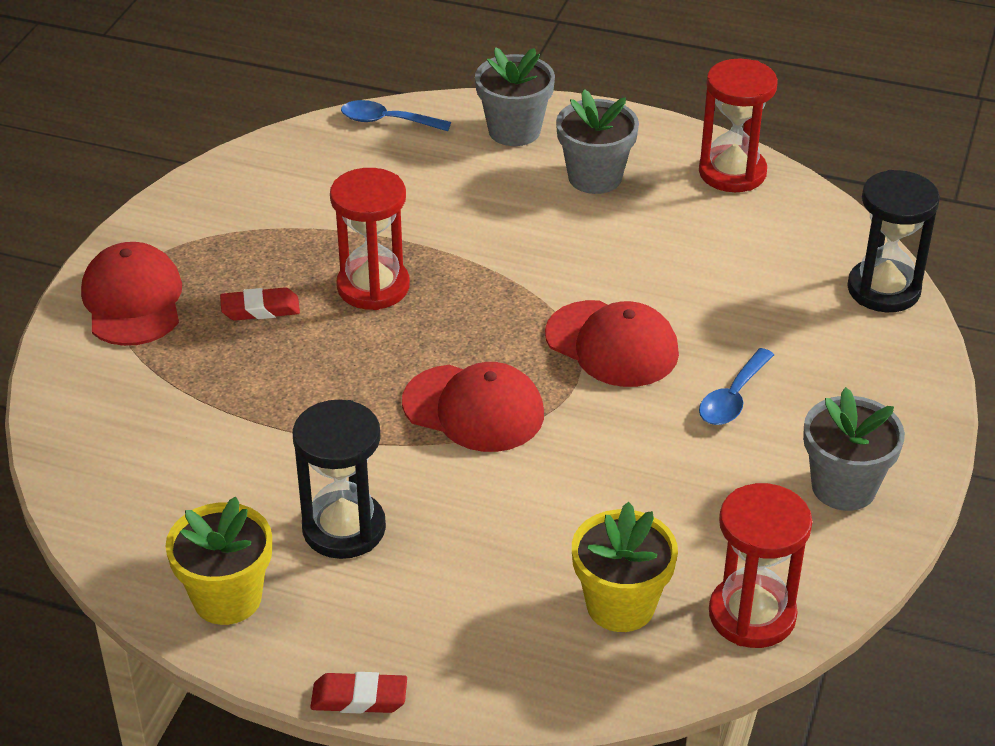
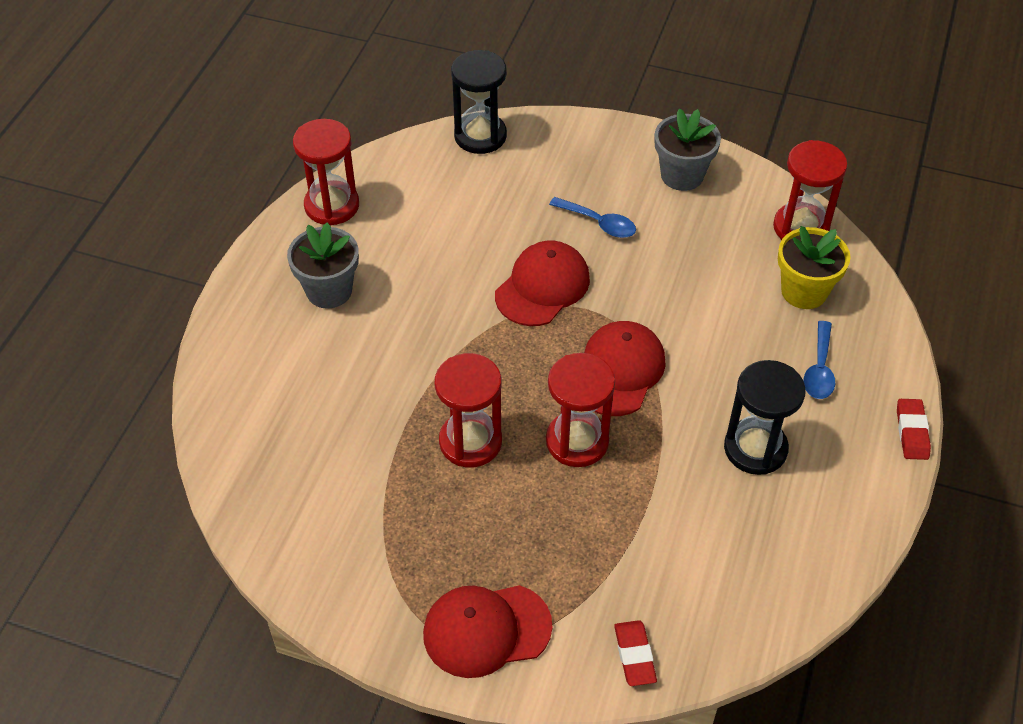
camera: 90 degrees left, 10 degrees up
(227, 598) = (836, 519): yellow flower pot -> none
(260, 309) = (499, 524): red eraser -> red eraser (634, 655)
(367, 370) = (577, 441): none -> red hourglass
(387, 121) = (223, 440): blue spoon -> blue spoon (819, 369)
(514, 131) = (253, 344): grey flower pot -> none

